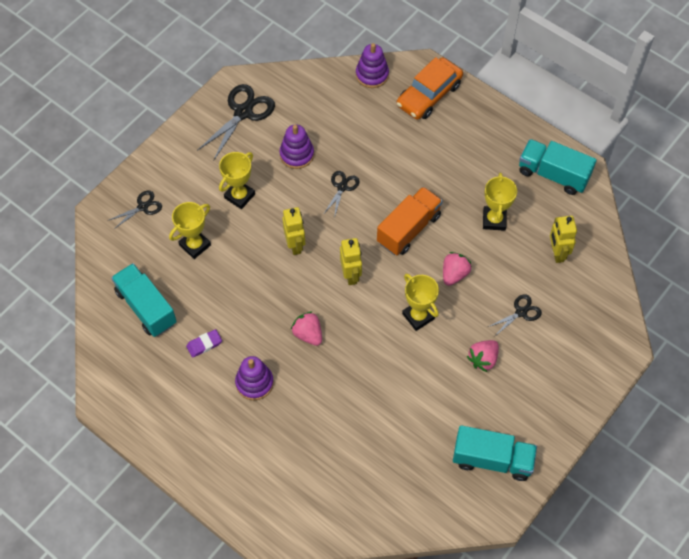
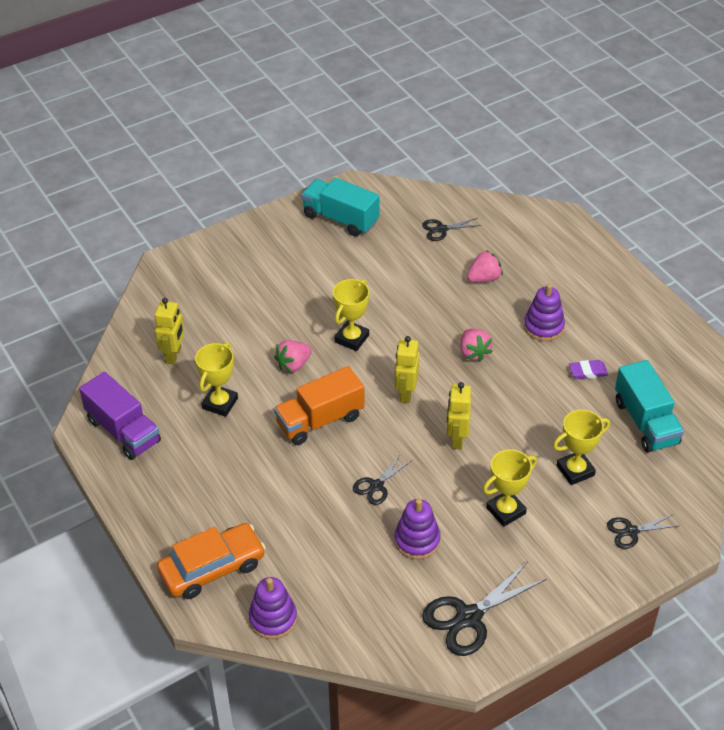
camera: 160 degrees left, 15 degrees down
(418, 316) = (351, 338): yellow trophy -> yellow trophy turned 45 degrees clockwise
(483, 359) = (306, 288): pink strawberry -> pink strawberry (484, 278)
(521, 312) = (245, 315): black scissors -> black scissors (441, 229)
(553, 174) = (123, 431): turquoise truck -> purple truck

